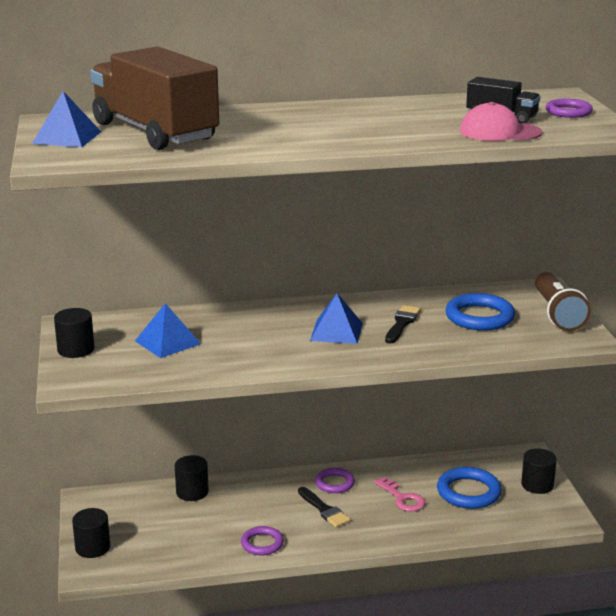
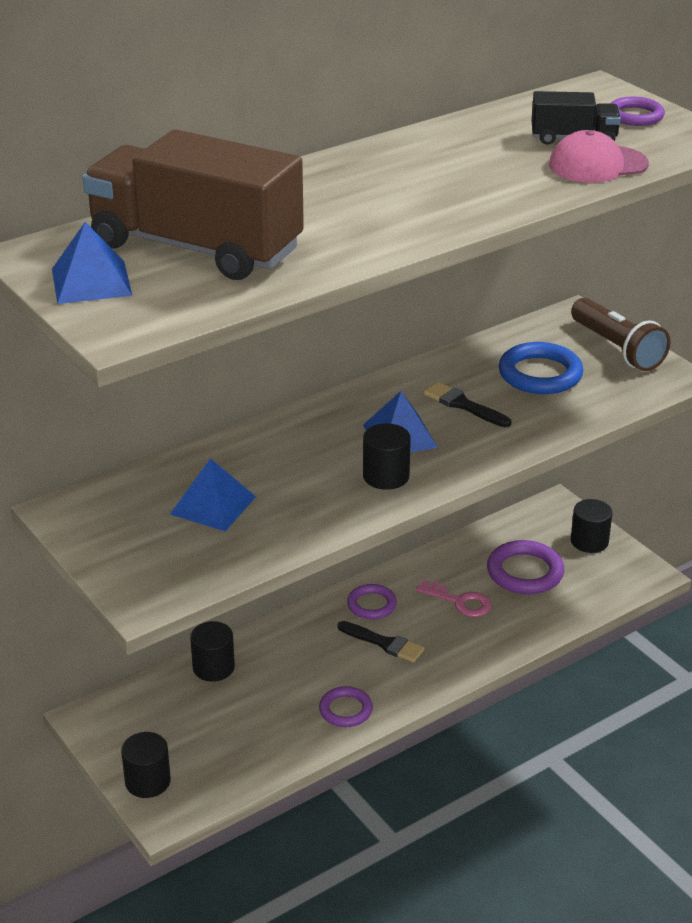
camera: 25 degrees left, 10 degrees up
(76, 349) = (106, 548): black cylinder -> black cylinder (386, 476)
(402, 323) = (463, 405): black brush -> black brush turned 45 degrees counterclockwise
(468, 492) = (525, 572): blue ring -> purple ring

